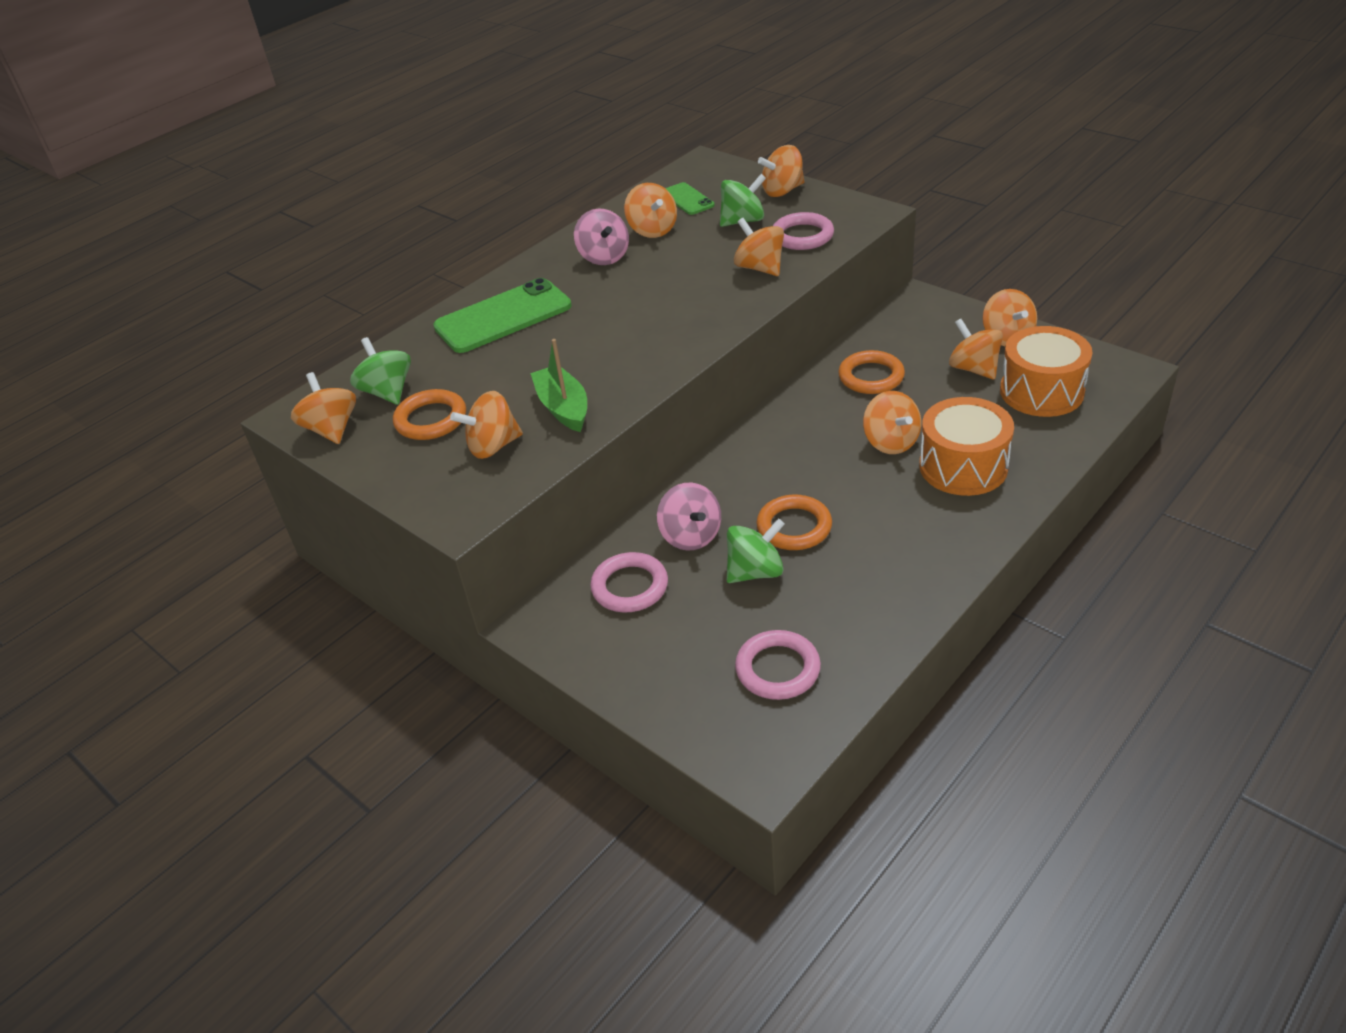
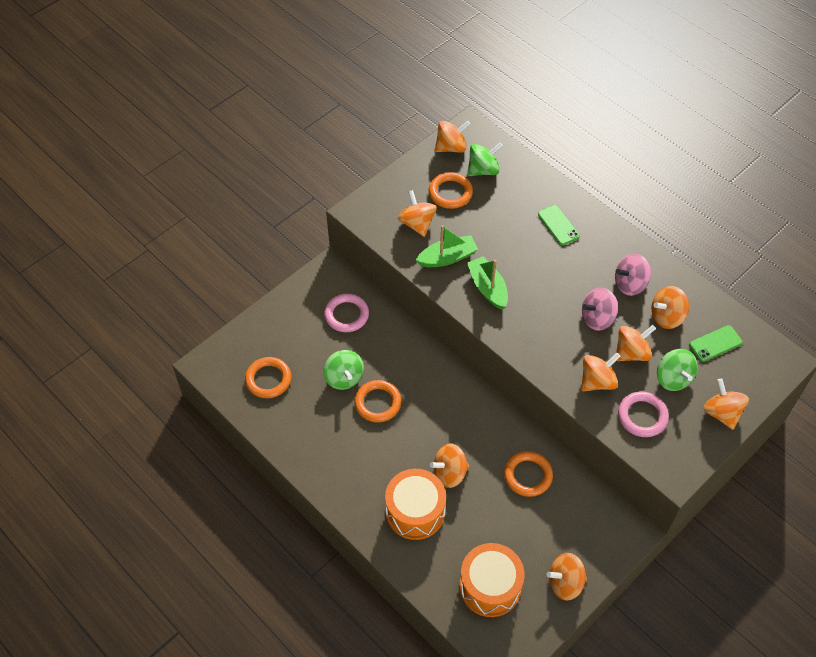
camera: 90 degrees right, 15 degrees up
(503, 317) = (558, 225): green phone -> green phone, size x0.53
(619, 365) = (487, 288): none -> green boat
(691, 536) = (382, 348): pink spinning top -> pink spinning top (597, 318)
(778, 669) = (268, 379): pink ring -> orange ring
(974, 369) = (526, 547): orange spinning top -> orange spinning top (631, 353)

